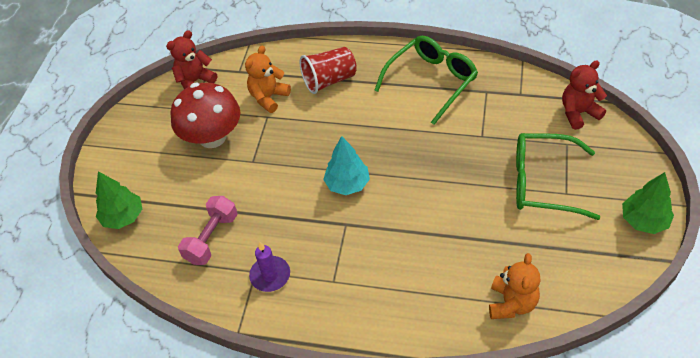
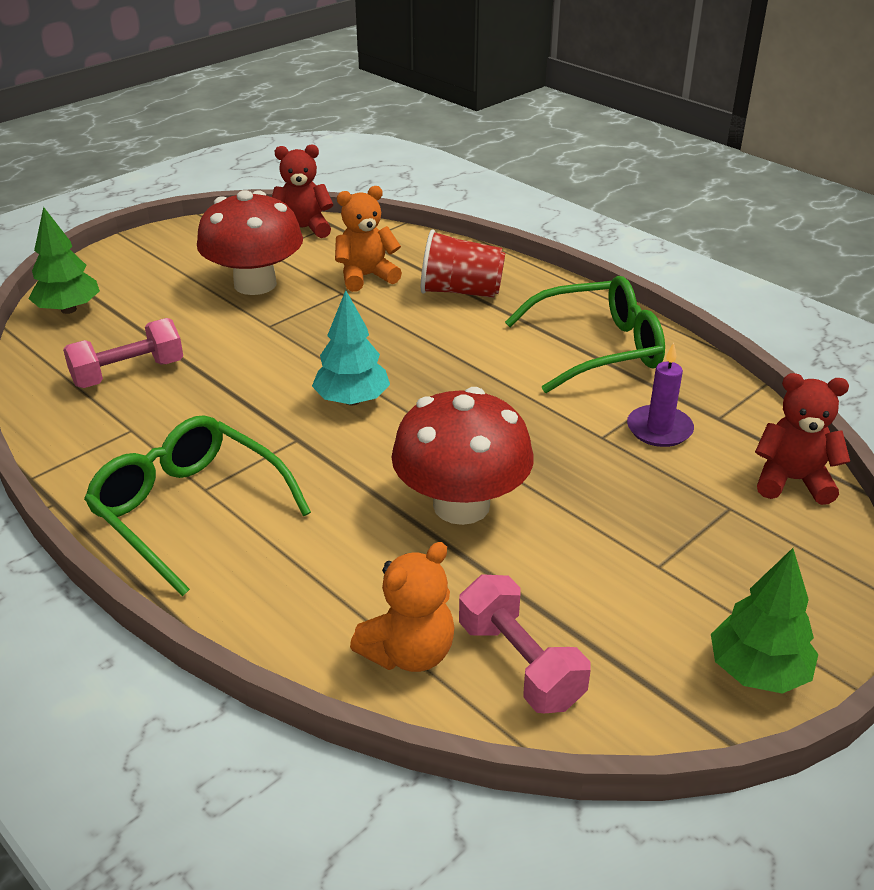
camera: 30 degrees right, 15 degrees down
(270, 275) = (141, 442): purple candle -> purple candle (659, 429)
(458, 213) = (461, 505): none -> red mushroom
(543, 183) = (634, 534): green glasses -> green glasses (189, 510)
(558, 278) = (520, 664): none -> pink dumbbell

